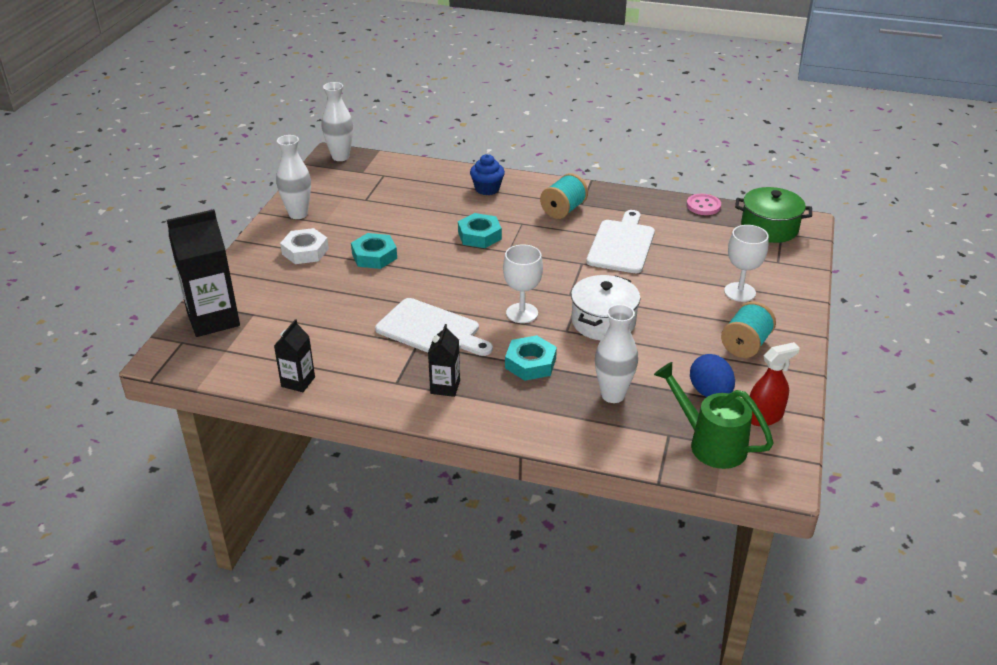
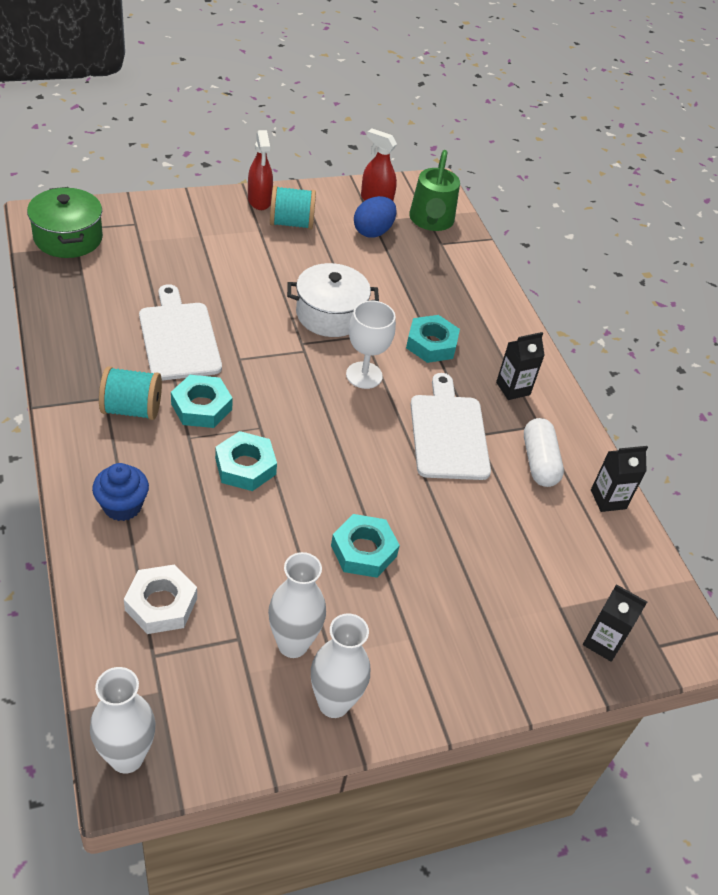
camera: 130 degrees left, 10 degrees up
(213, 319) = (602, 642): black carton -> black carton, size x0.53
(305, 251) = (410, 633): white nut -> white nut (161, 604)
(364, 363) = (539, 462): none -> white capsule
(545, 235) = (201, 407): none -> turquoise nut
(613, 395) = (425, 283): white vase -> white vase (293, 644)
(621, 244) = (179, 338): white cutting board -> white cutting board turned 90 degrees clockwise
(703, 206) = (46, 293): pink button -> none
(739, 292) = (210, 239): white goblet -> none
(790, 337) = (259, 200): none -> red spray bottle

